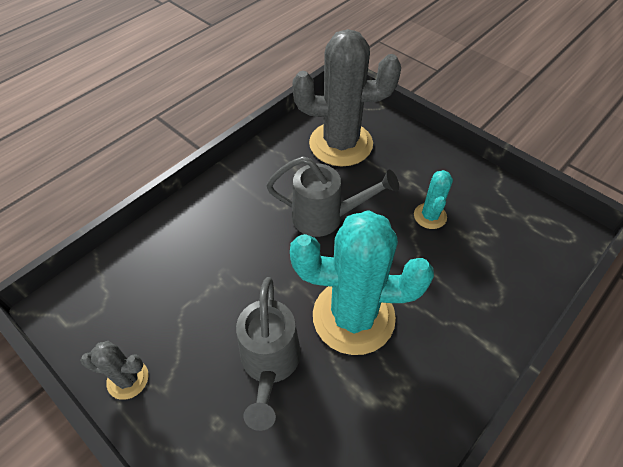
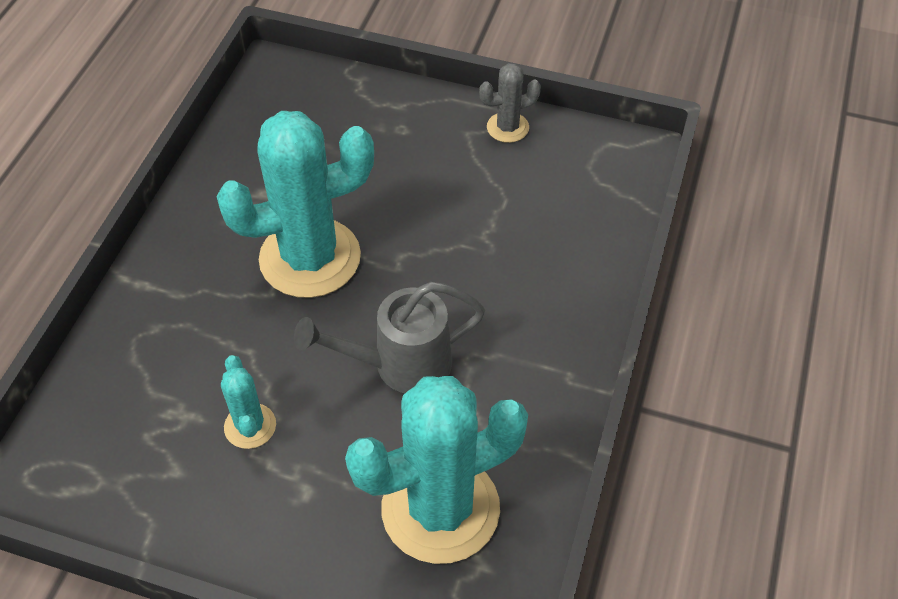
camera: 155 degrees right, 0 degrees up
(270, 364) = (379, 185): grey watering can -> none
(341, 144) = (440, 509): grey cactus -> turquoise cactus

